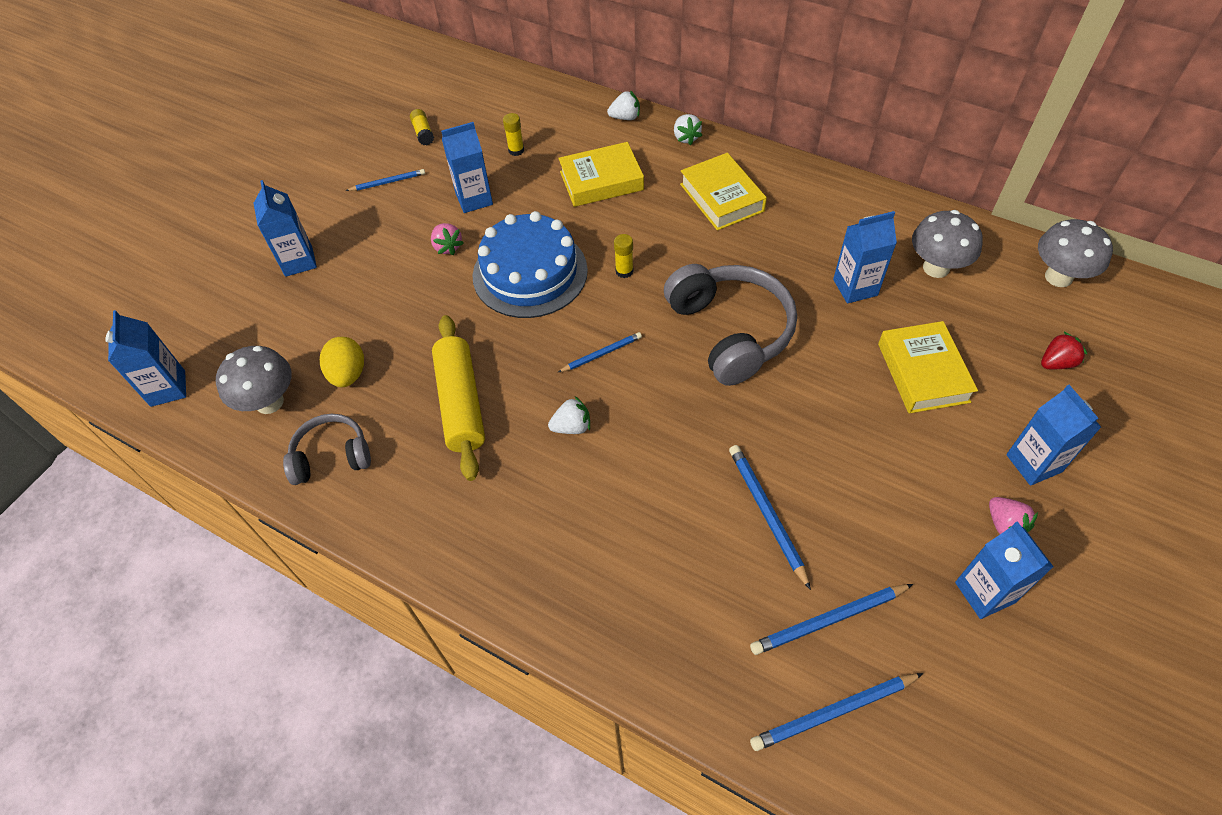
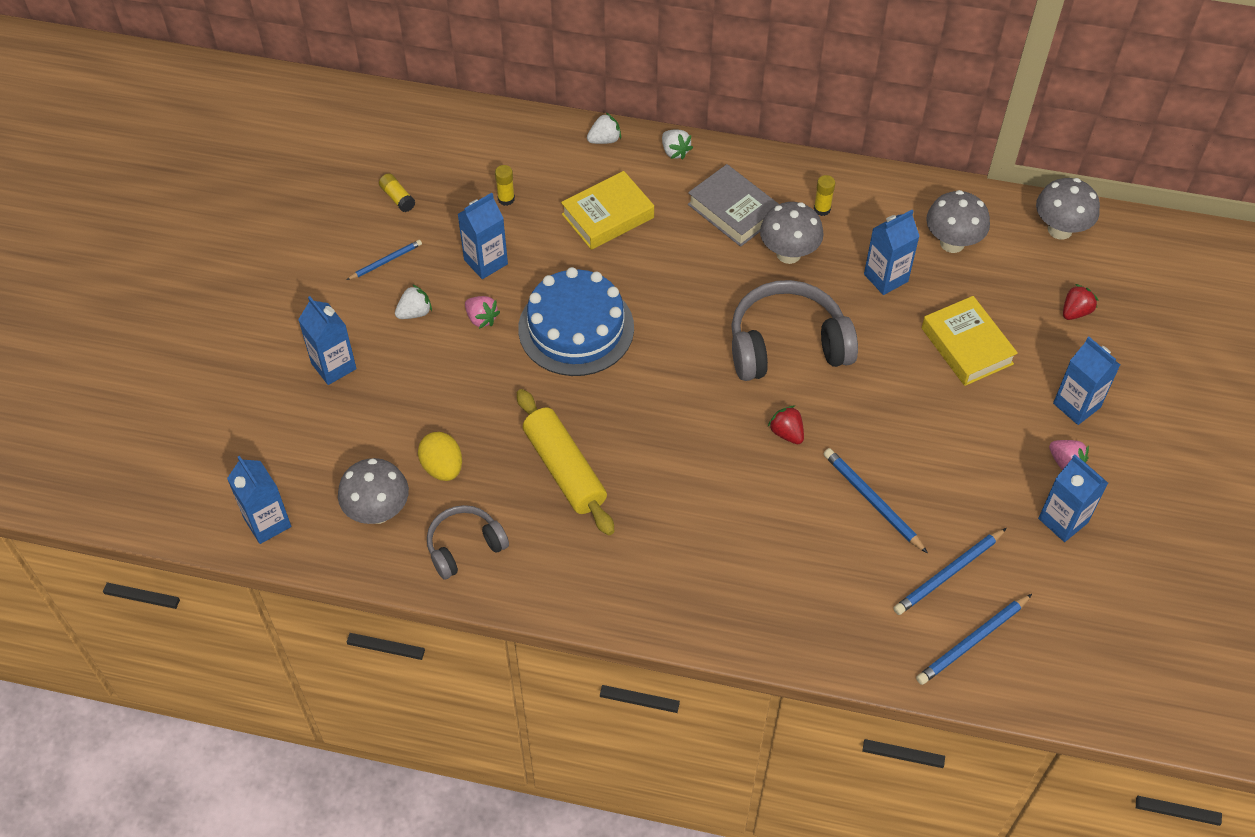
camera: 20 degrees left, 0 degrees up
(572, 427) = (676, 466): white strawberry -> white strawberry (415, 312)
(601, 354) = (676, 393): blue pencil -> none
(624, 271) = (667, 307): yellow glue stick -> yellow glue stick (822, 209)
(698, 419) = (786, 433): none -> red strawberry
(722, 197) = (733, 211): yellow book -> grey book
(730, 331) = (787, 345): grey headphones -> grey headphones turned 60 degrees counterclockwise
(762, 246) = (788, 254): none -> grey mushroom

